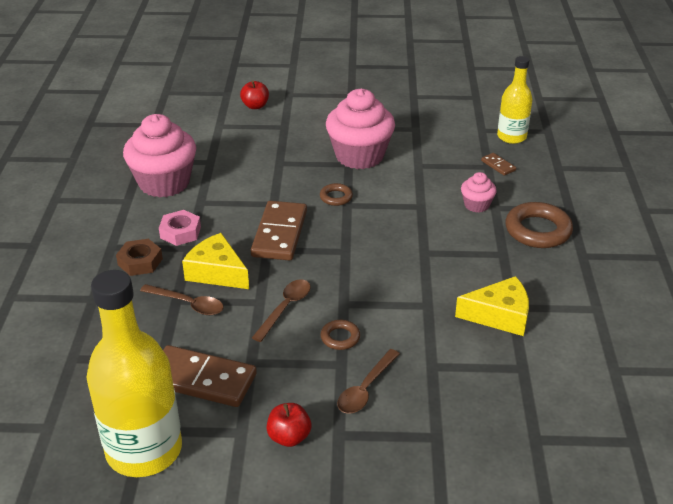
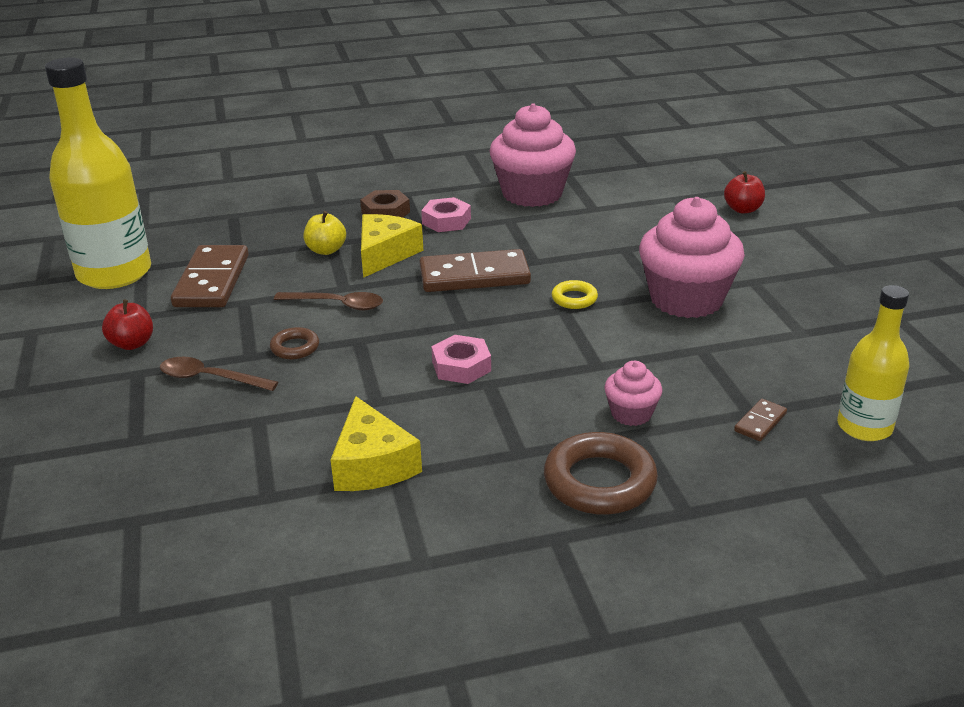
camera: 75 degrees right, 5 degrees down
(188, 304) = (326, 250): brown spoon -> yellow apple
(336, 197) = (574, 299): brown ring -> yellow ring
(400, 260) = (461, 366): none -> pink nut

